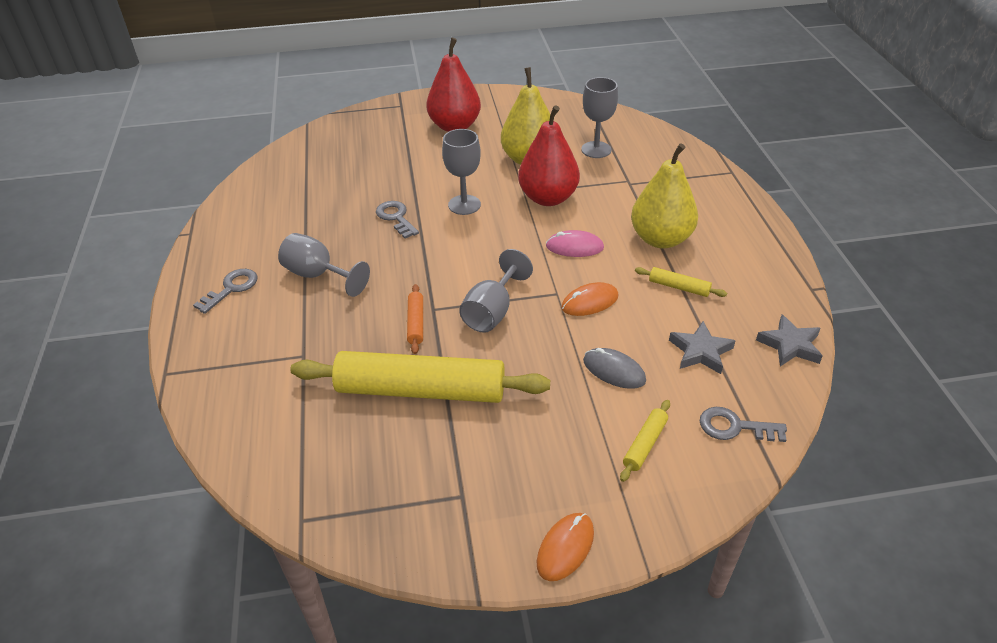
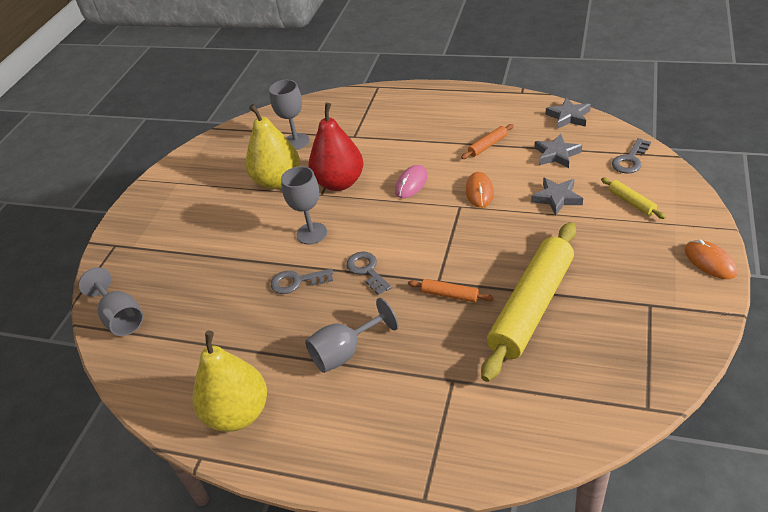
camera: 60 degrees left, 0 degrees up
(231, 288) = (322, 427): grey key -> grey key (367, 270)
(455, 126) = (186, 215): red pear -> none
(492, 312) = (461, 246): grey goblet -> grey goblet (121, 318)
(614, 371) = (557, 198): grey mouse -> grey star
(660, 239) = (430, 139): yellow pear -> yellow pear (238, 413)
(679, 287) = (487, 145): yellow rolling pin -> orange rolling pin

